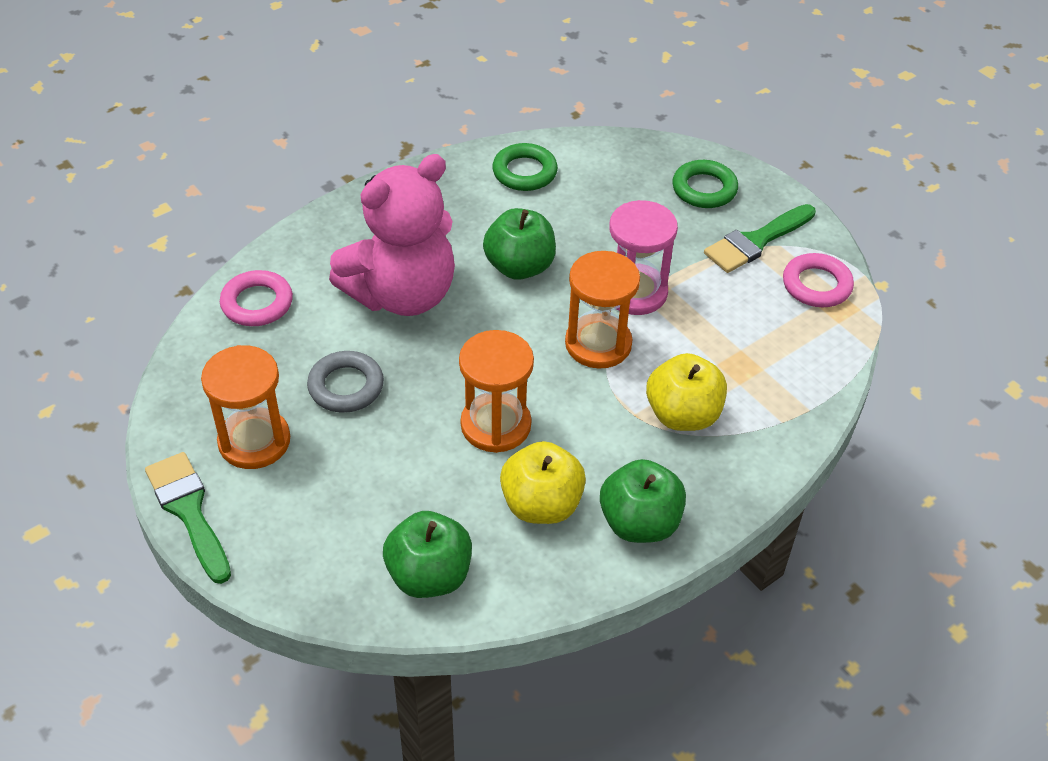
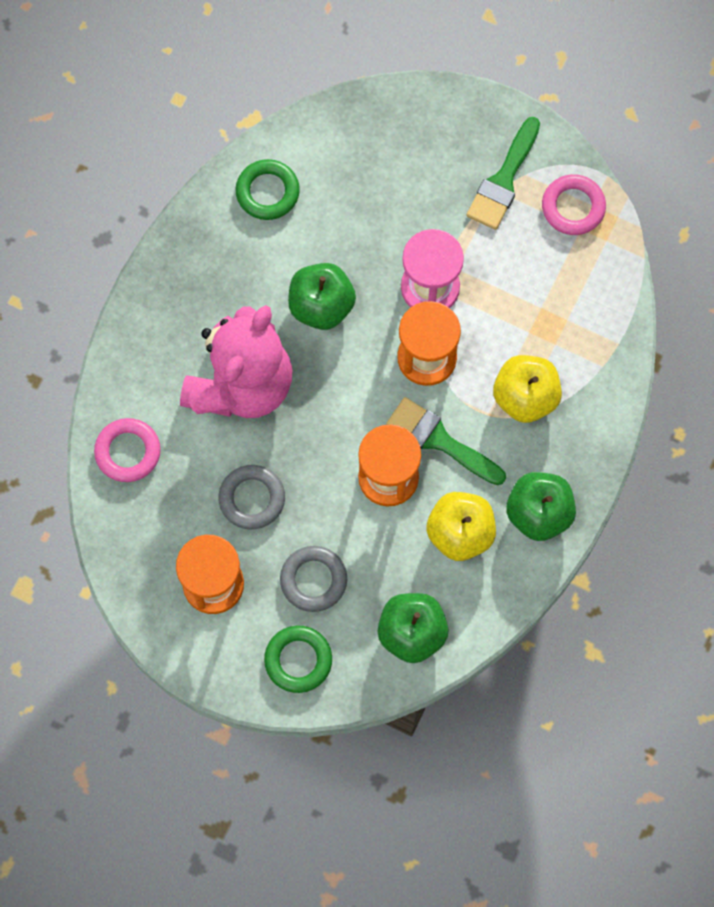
camera: 25 degrees left, 25 degrees up
(189, 511) = (205, 668): green brush -> green brush (440, 440)
(358, 481) = (313, 580): none -> grey ring
(704, 189) = (433, 137): green ring -> green ring (298, 660)

